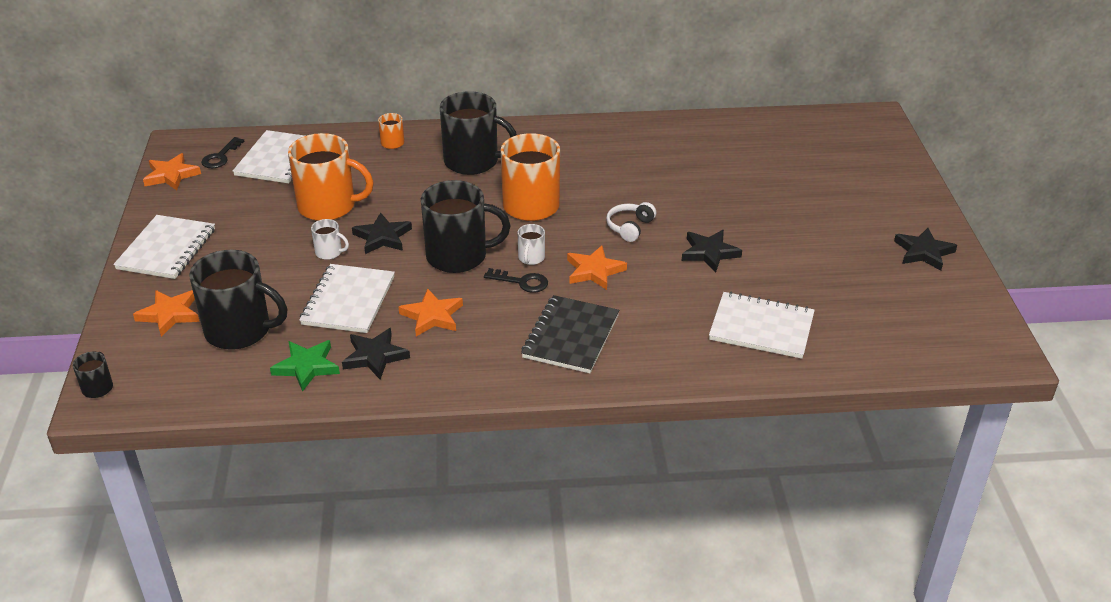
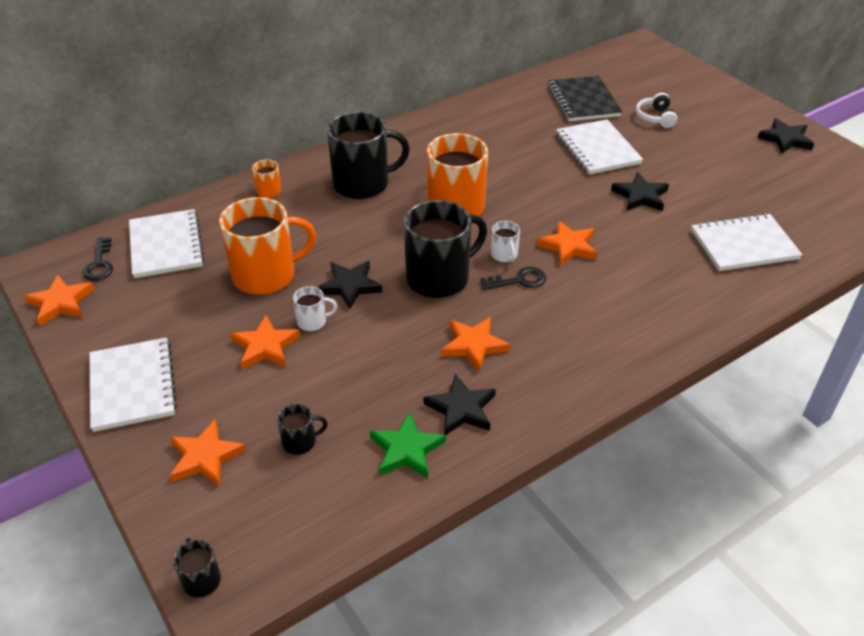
camera: 30 degrees left, 5 degrees up
(240, 331) = (300, 442): black mug -> black mug, size x0.45
(279, 257) = (265, 346): none -> orange star
(348, 301) = (380, 363): white notebook -> white notebook (597, 149)
(571, 336) = (611, 314): black notebook -> black notebook (583, 101)
(630, 227) = (556, 196): white headphones -> white headphones (655, 117)

